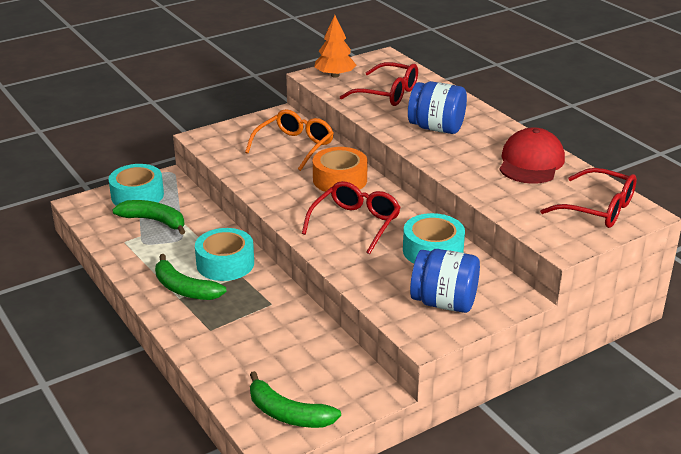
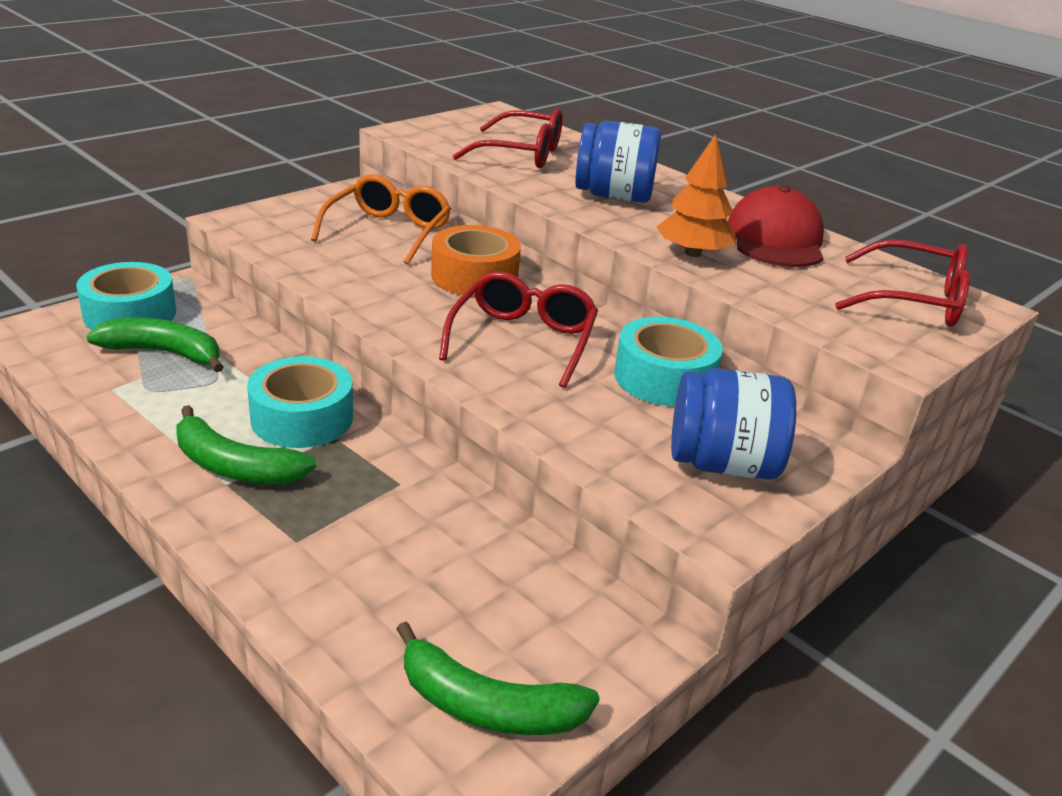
camera: 15 degrees left, 0 degrees up
(335, 75) = (434, 131): orange tree -> orange tree (692, 253)

